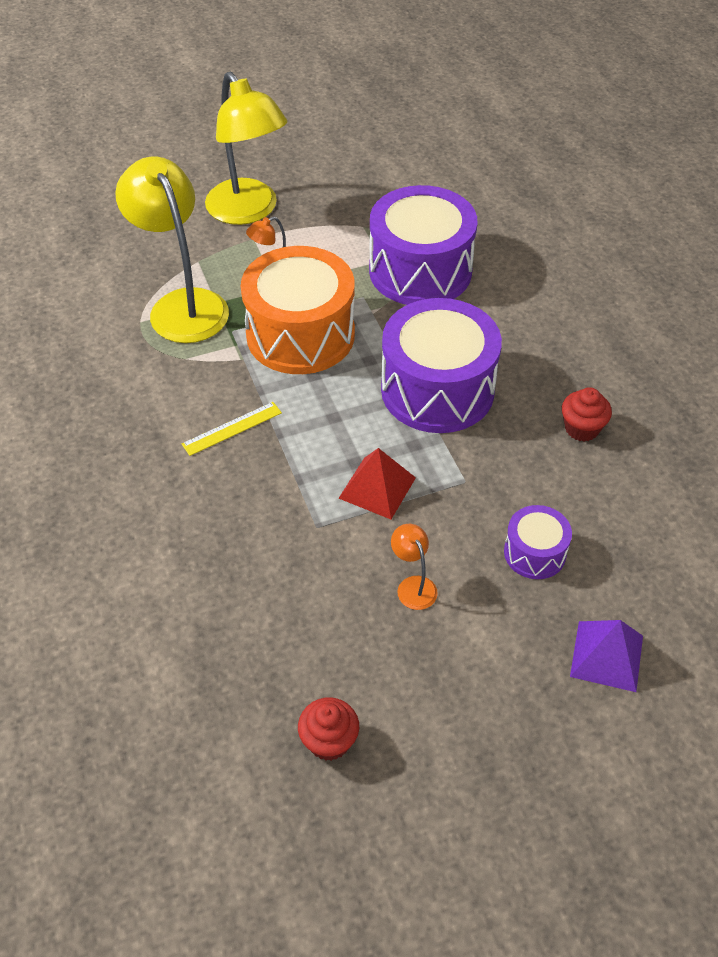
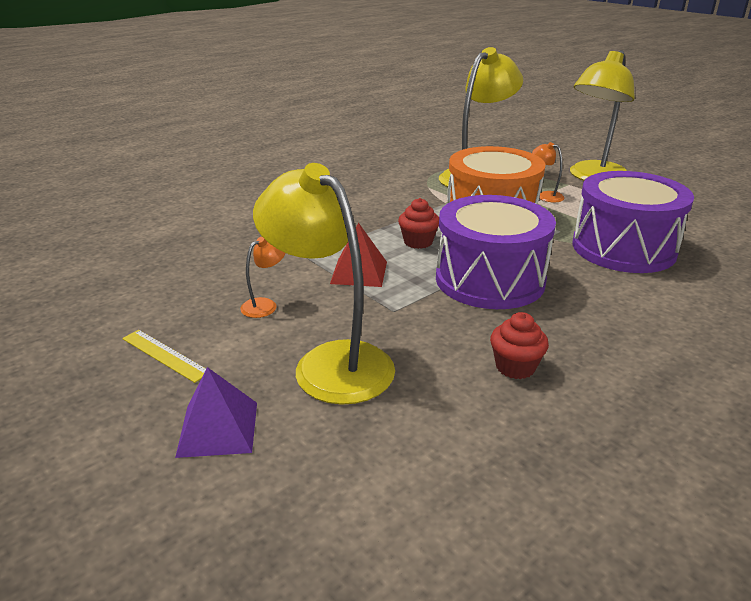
camera: 70 degrees right, 20 degrees down
(232, 428) = (377, 211): yellow ruler -> yellow ruler (165, 355)
(329, 741) = (108, 296): red cupcake -> red cupcake (418, 242)
(534, 553) = (330, 362): purple drum -> yellow lamp

